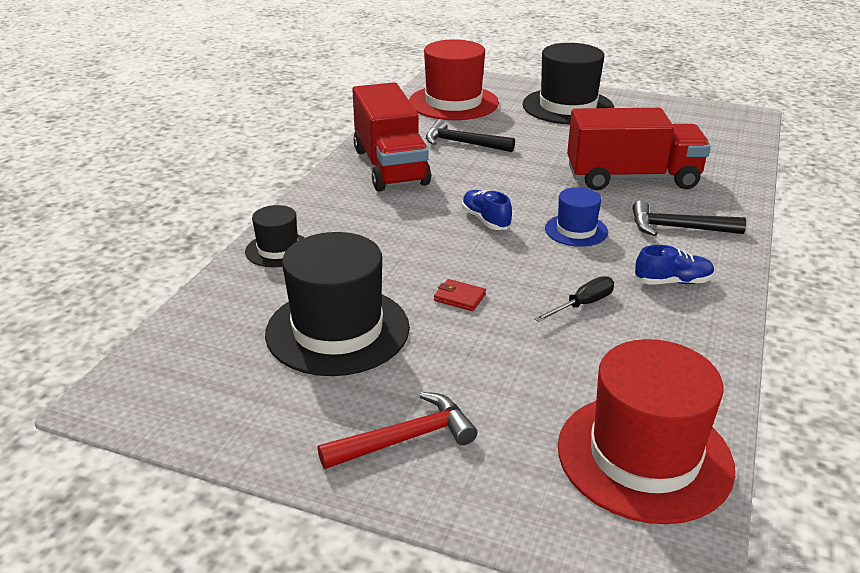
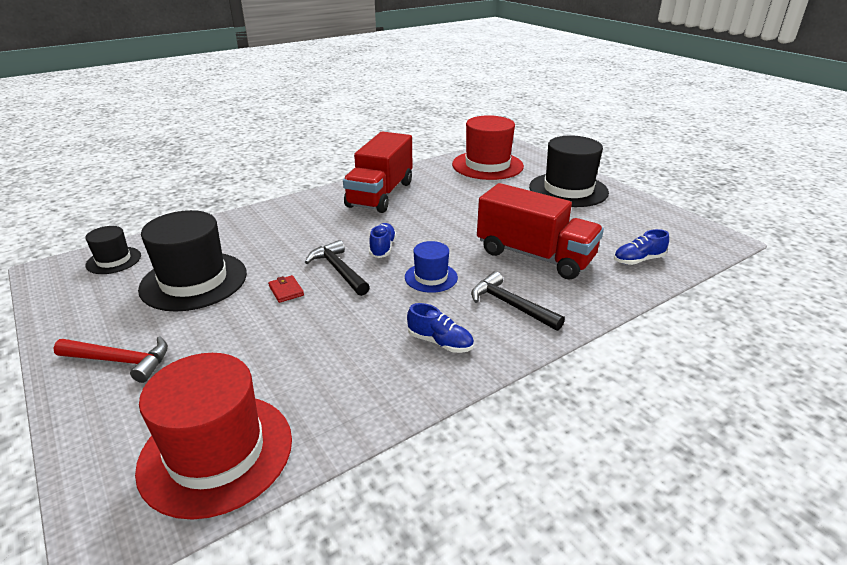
camera: 35 degrees right, 0 degrees up
(278, 250) = (241, 222): black hat -> black hat (113, 260)
(463, 143) = (450, 193): black hammer -> black hammer (338, 270)
(582, 304) = (351, 329): black screwdriver -> none
(714, 153) = (638, 260): none -> blue shoe

